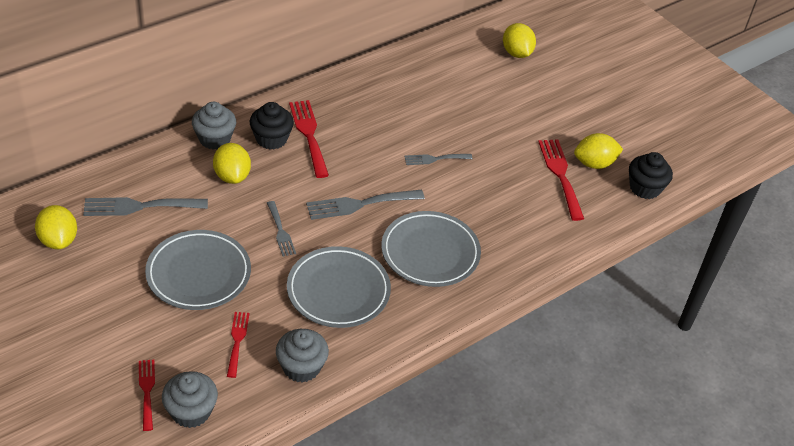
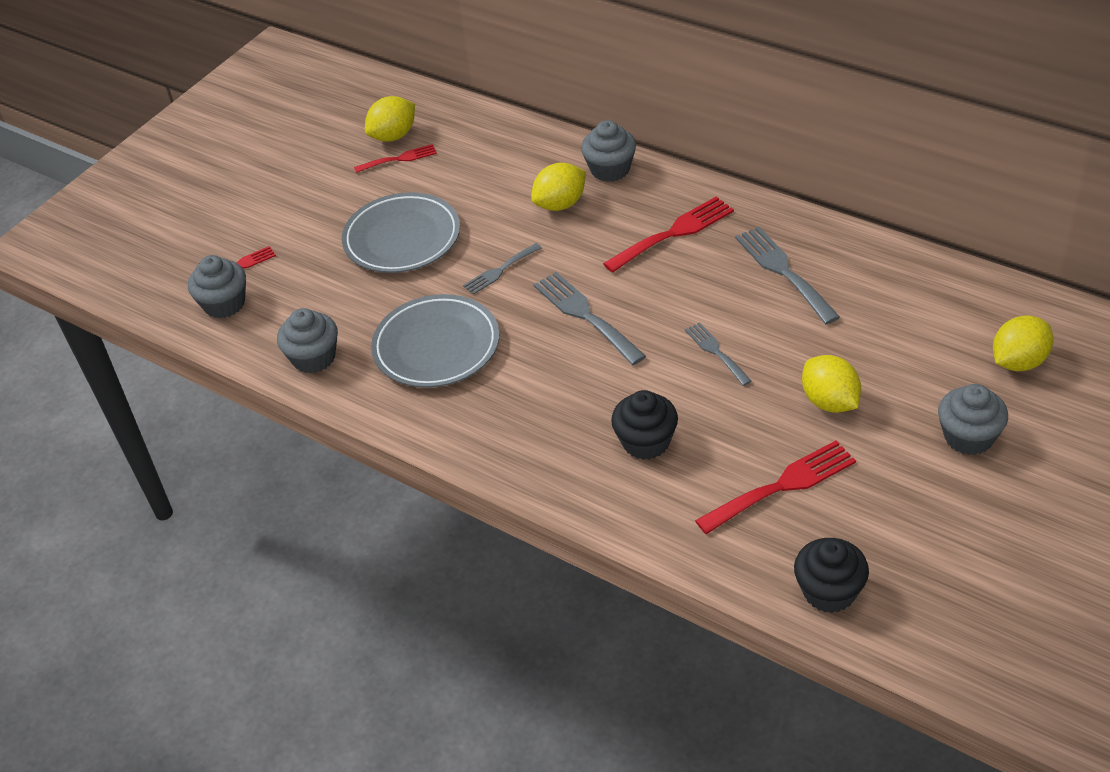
camera: 80 degrees right, 0 degrees up
(139, 206) = (471, 163): grey fork -> grey fork (783, 271)
(237, 341) = (326, 299): red fork -> red fork (399, 159)
(271, 139) = (643, 208): black cupcake -> black cupcake (646, 442)
(430, 253) = (543, 401): grey plate -> none
(561, 94) = (968, 437): none -> grey cupcake
(594, 164) = (837, 517): yellow lemon -> yellow lemon (830, 402)

